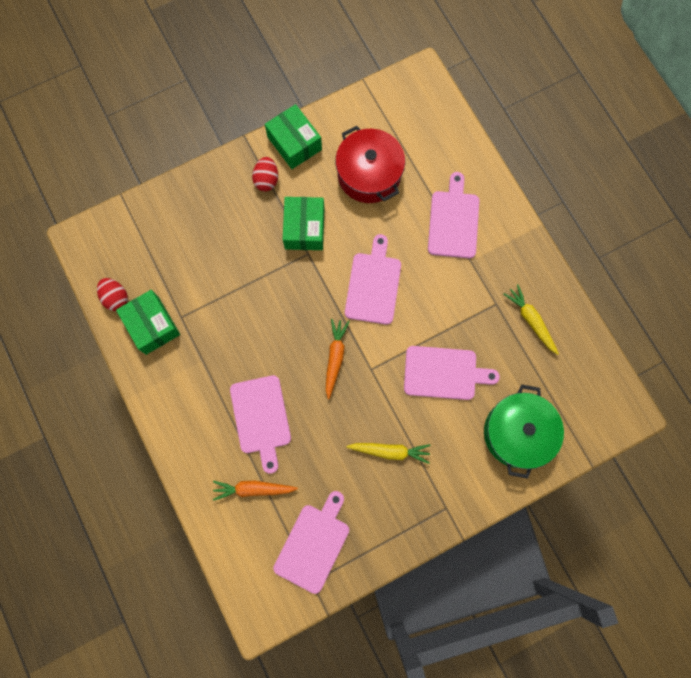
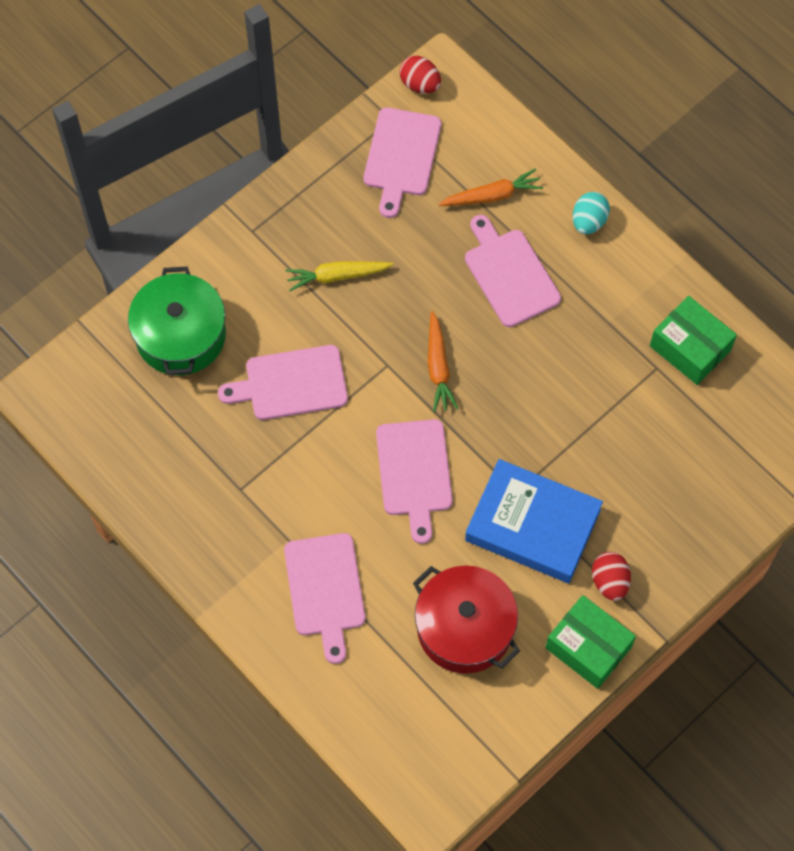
camera: 165 degrees right, 10 degrees down
(116, 298) = (752, 370): red egg -> red egg (420, 84)
(187, 446) = (588, 221): none -> turquoise egg
(304, 228) = (532, 525): green box -> blue book
(531, 320) = (188, 479): yellow carrot -> none

